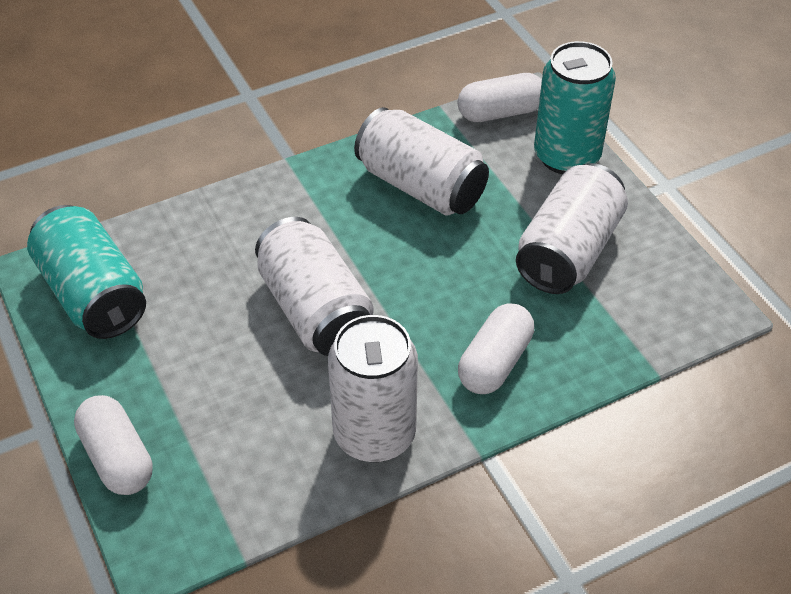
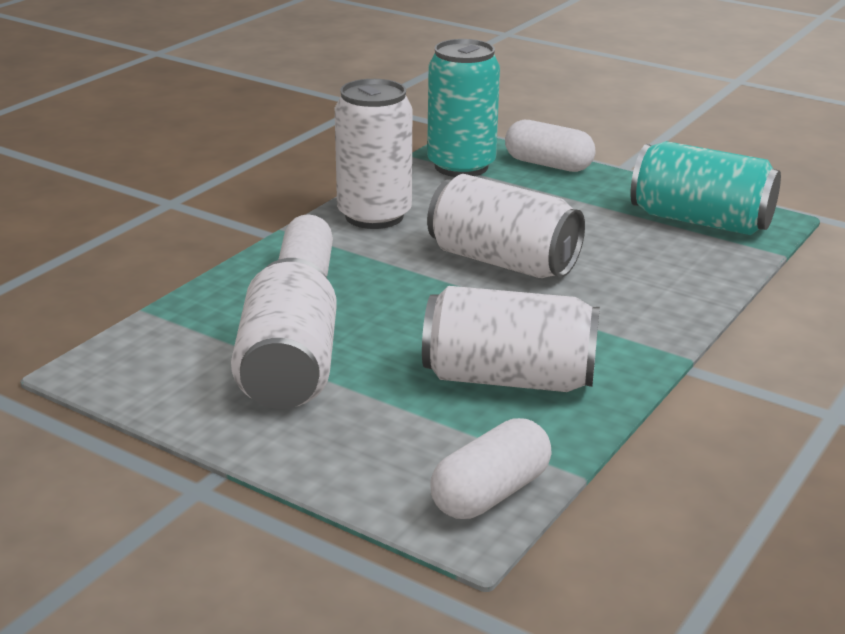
camera: 150 degrees right, 20 degrees down
(566, 156) = (355, 467): turquoise can -> turquoise can (461, 166)

